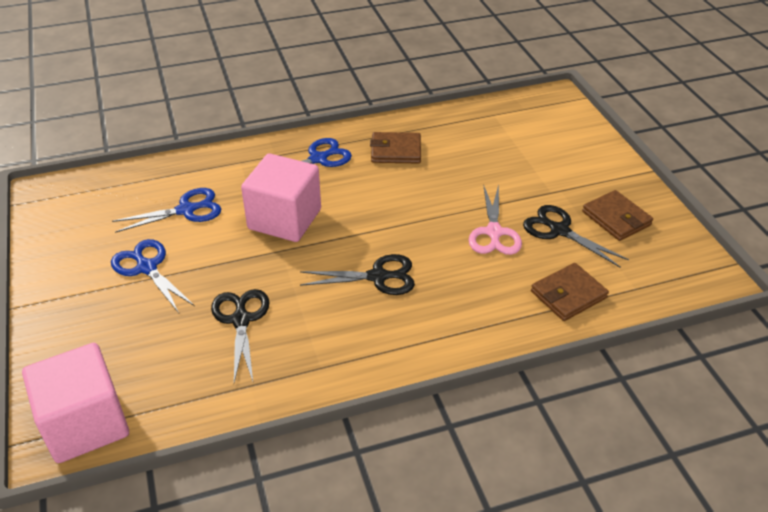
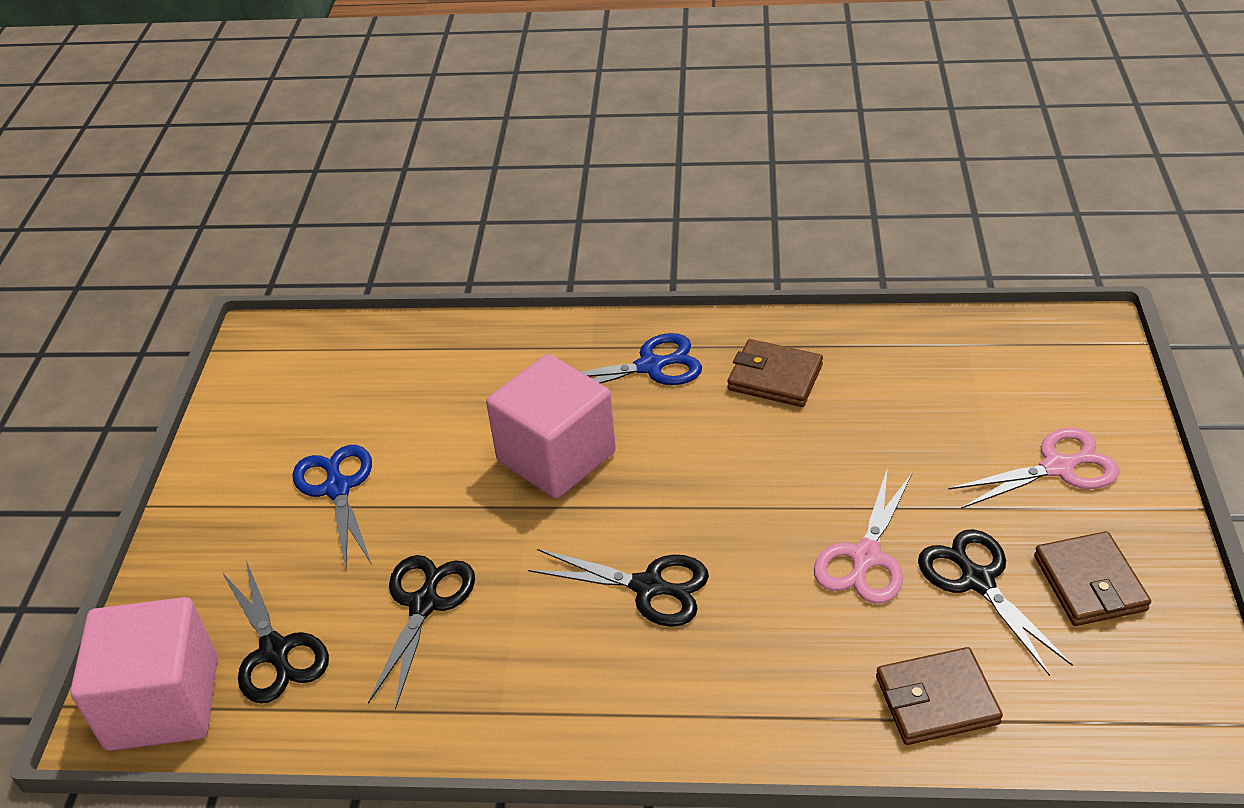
camera: 25 degrees right, 0 degrees up
(152, 372) = (275, 651): none -> black scissors
(186, 210) = (427, 410): blue scissors -> none
(572, 166) = (1057, 468): none -> pink scissors

